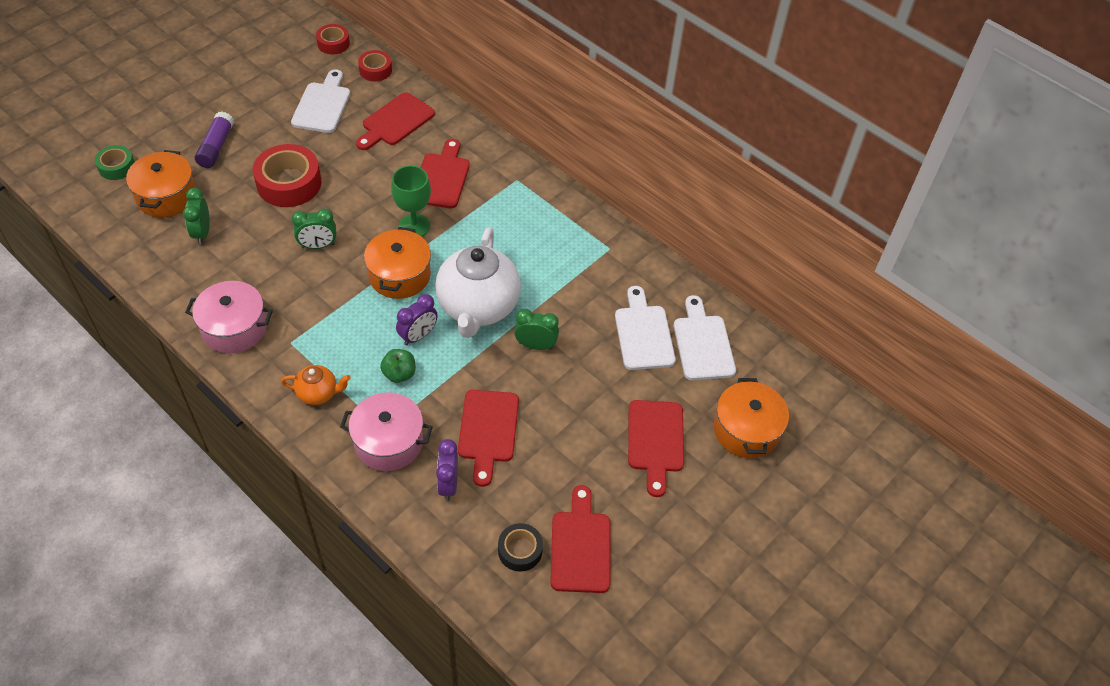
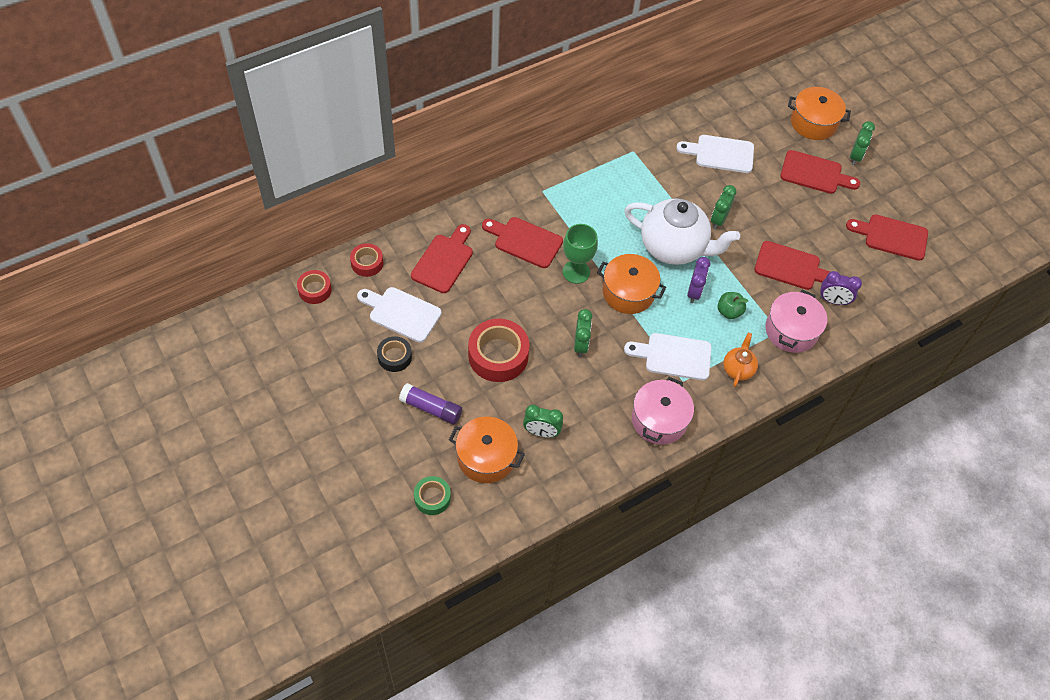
camera: 75 degrees left, 5 degrees up
(395, 122) = (444, 261): red cutting board -> red cutting board turned 120 degrees counterclockwise
(418, 336) = (694, 292): purple clock -> purple clock turned 45 degrees clockwise
(520, 550) = (891, 271): black tape -> black tape (394, 357)
(702, 343) = (736, 123): white cutting board -> white cutting board (673, 356)
(708, 487) = (855, 156): none -> green clock

